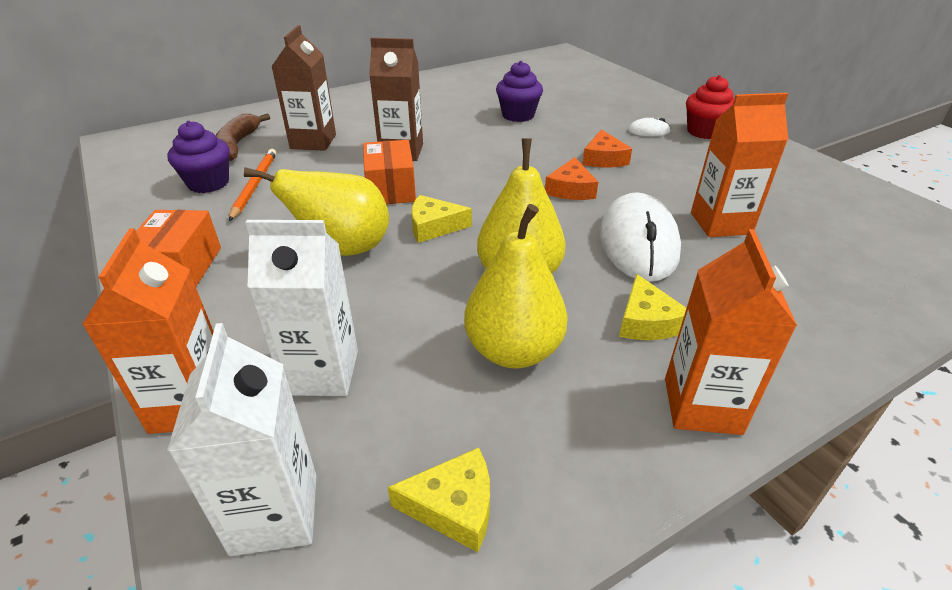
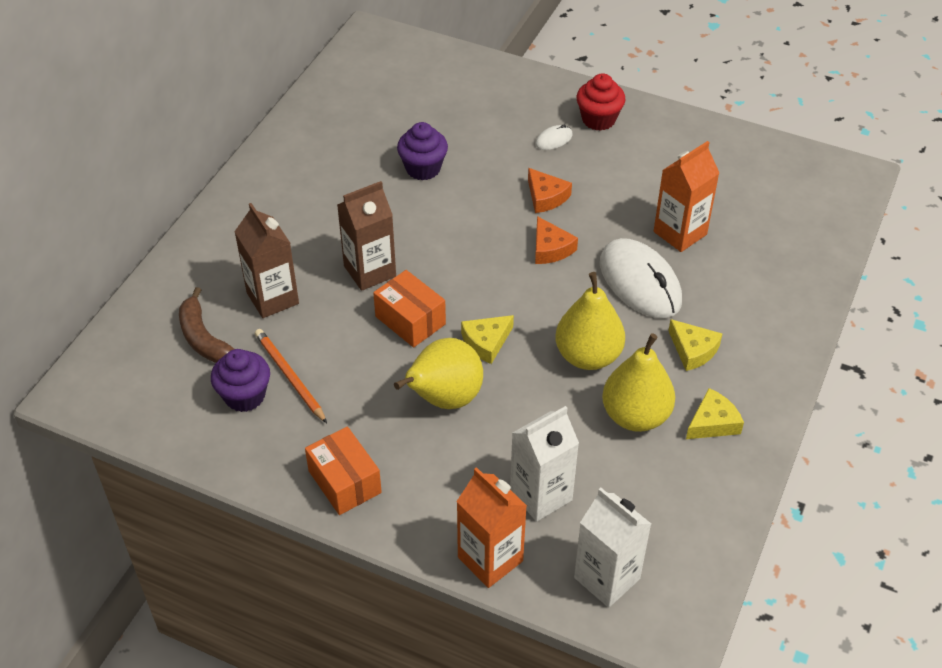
camera: 35 degrees left, 10 degrees up
(453, 506) = (686, 521): yellow cheese -> yellow cheese (712, 423)
(702, 405) = (760, 393): orange carton -> none

